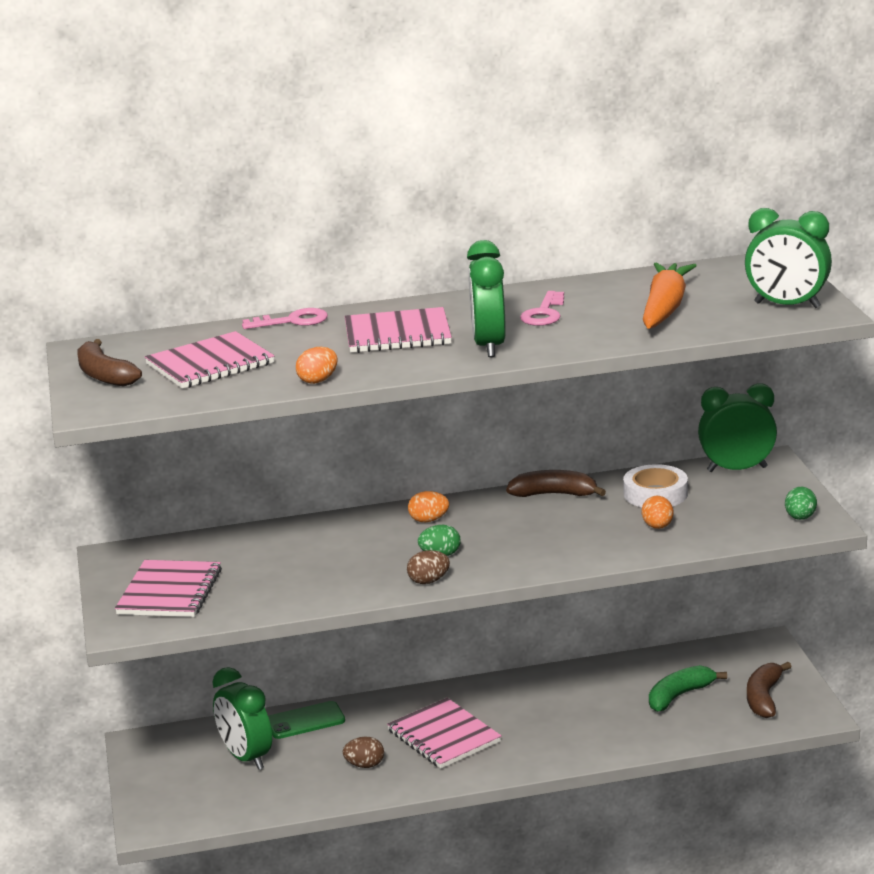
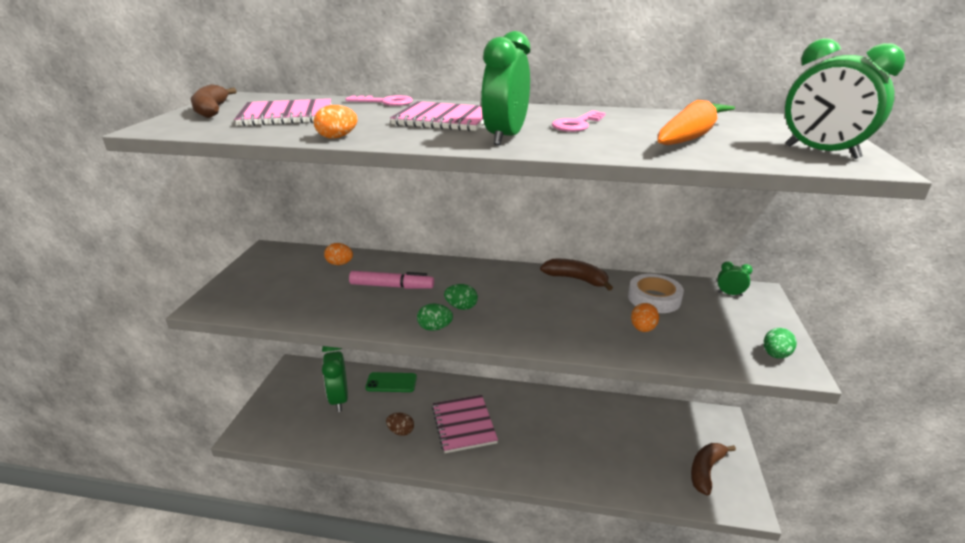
camera: 20 degrees right, 5 degrees up
(170, 592) = (266, 286): pink notebook -> none
(334, 554) = (392, 286): none -> pink marker
(428, 520) = (475, 277): orange egg -> orange egg (340, 264)
(428, 581) = (435, 328): brown egg -> green egg
(679, 696) = (641, 445): green banana -> none
(737, 469) = (729, 294): green clock -> green clock, size x0.48

